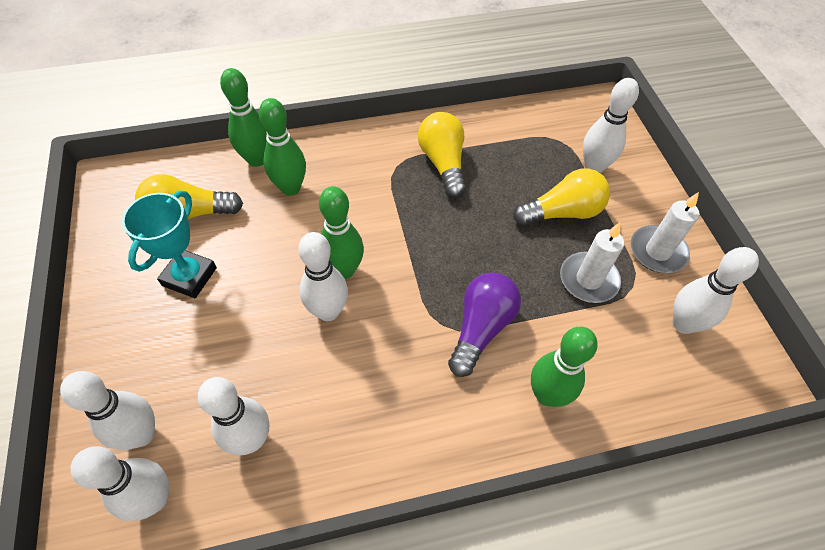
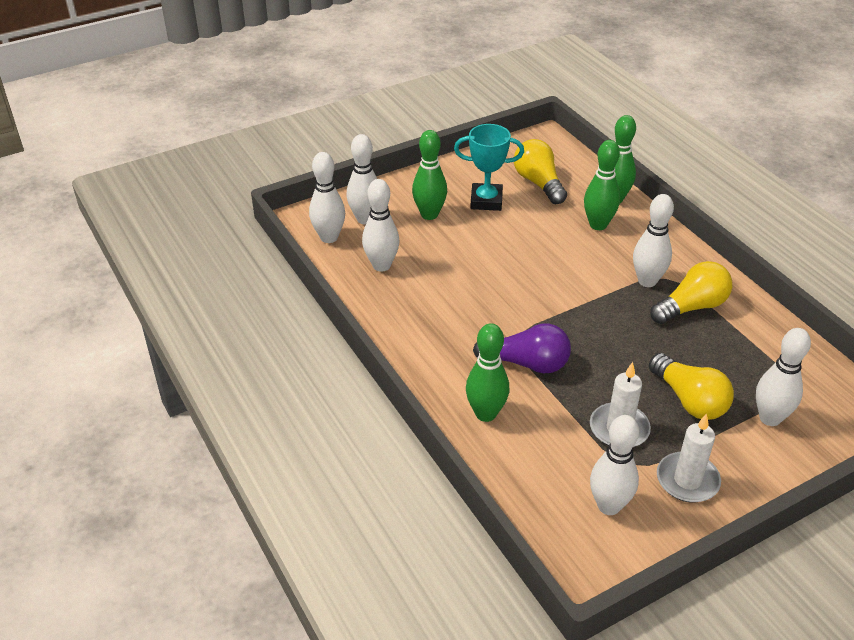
camera: 75 degrees right, 15 degrees down
(328, 311) = (495, 275): white bowling pin -> white bowling pin (647, 281)
(344, 270) = (537, 274): green bowling pin -> green bowling pin (429, 214)

